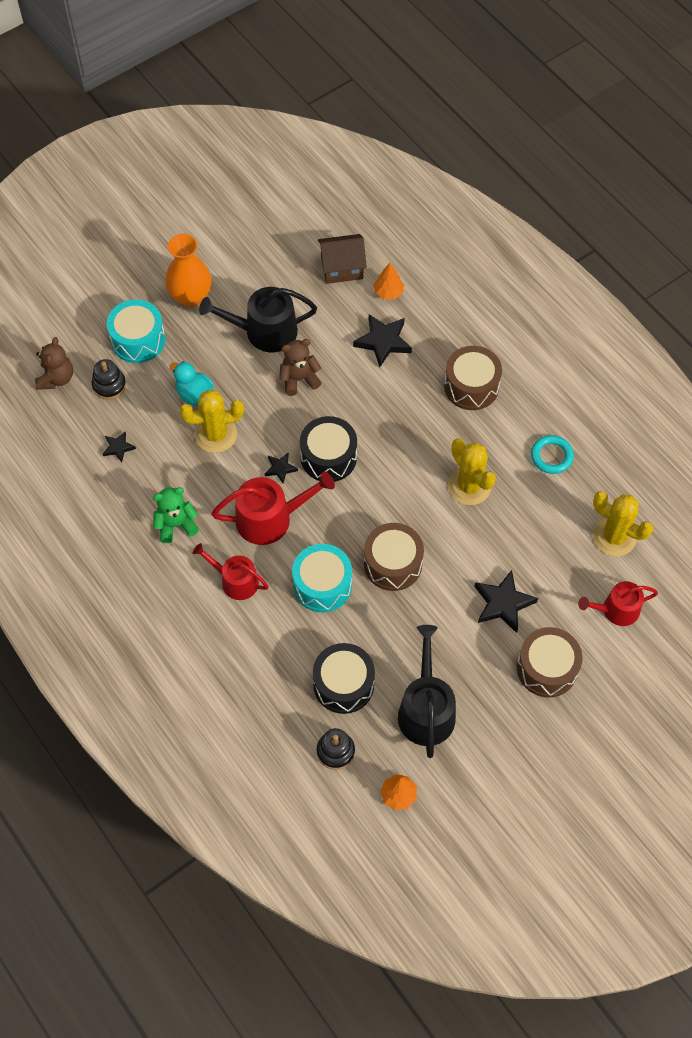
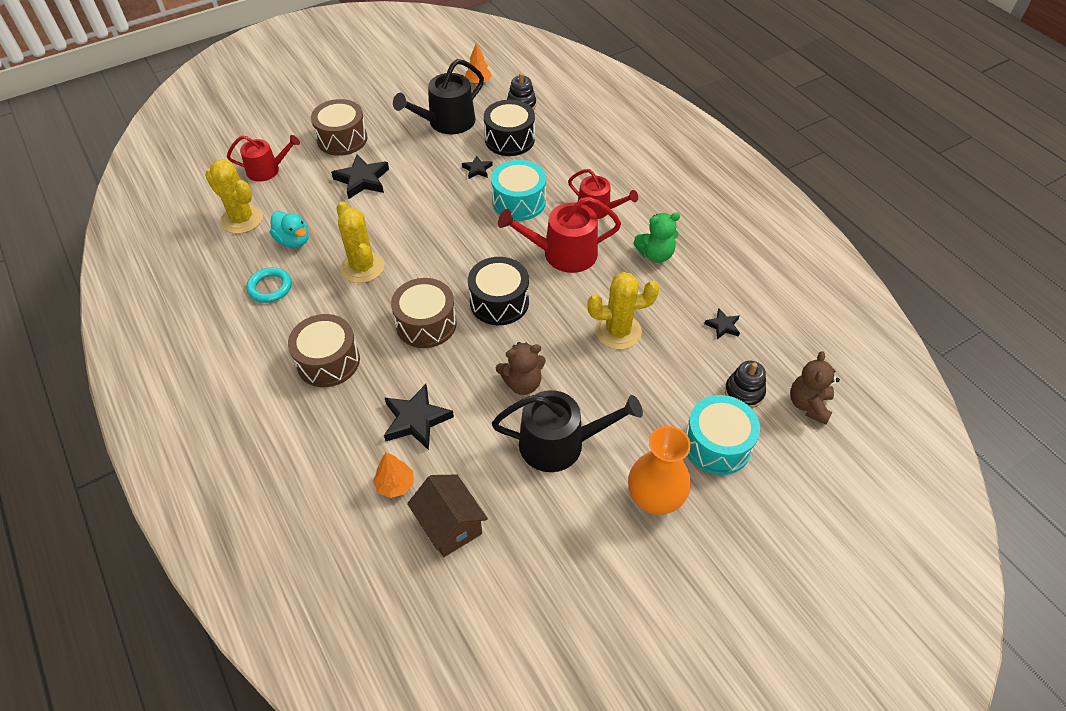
camera: 175 degrees left, 10 degrees down
(194, 394) = (643, 375): turquoise duck -> turquoise duck (293, 240)
(280, 468) = (550, 295): black star -> black star (477, 169)
(342, 268) = (450, 525): brown house -> brown house turned 60 degrees clockwise
(393, 564) = (452, 212): brown drum -> brown drum (426, 324)
(426, 709) = (446, 122): black watering can -> black watering can turned 45 degrees clockwise

